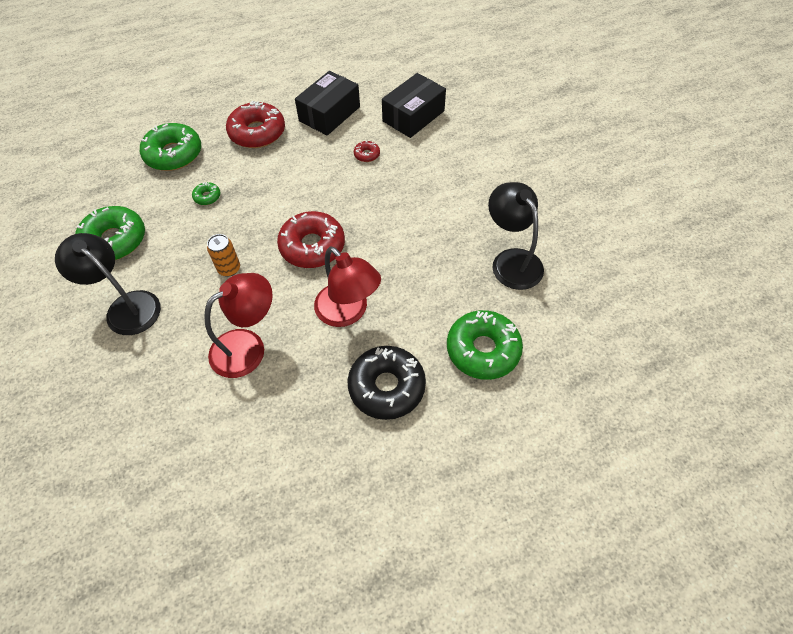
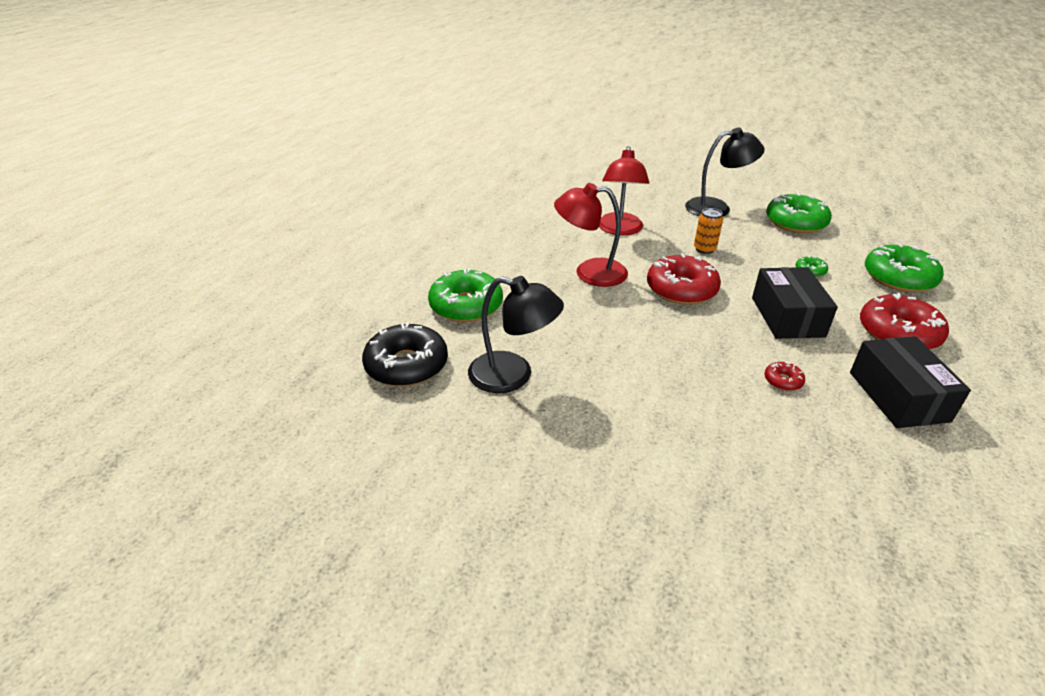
camera: 135 degrees right, 20 degrees down
(386, 387) = (508, 257): black donut -> black donut (406, 365)
(413, 116) = (831, 462): black box -> black box (787, 317)

